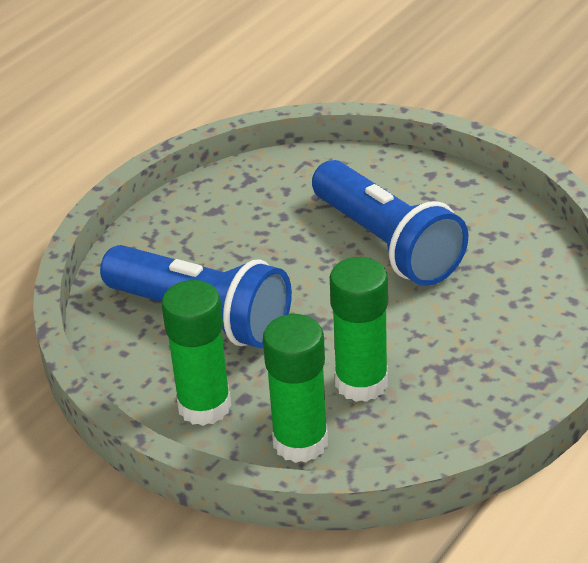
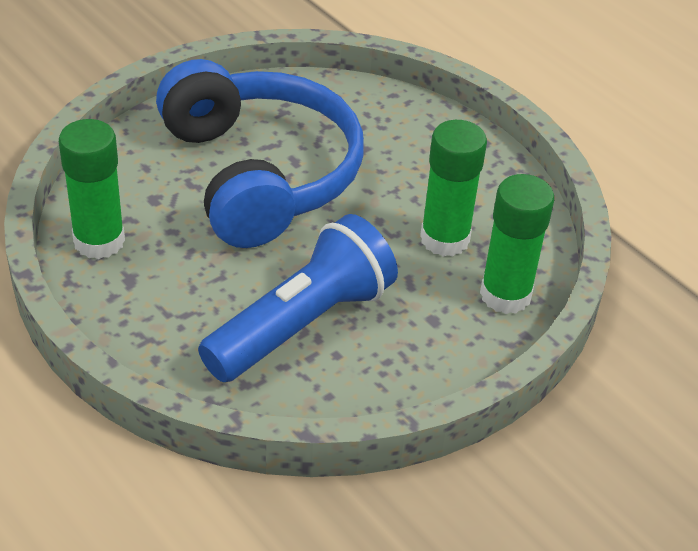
camera: 80 degrees left, 5 degrees up
(204, 406) = (434, 349): green glue stick -> green glue stick (99, 241)
(387, 244) = (260, 174): blue flashlight -> blue headphones

